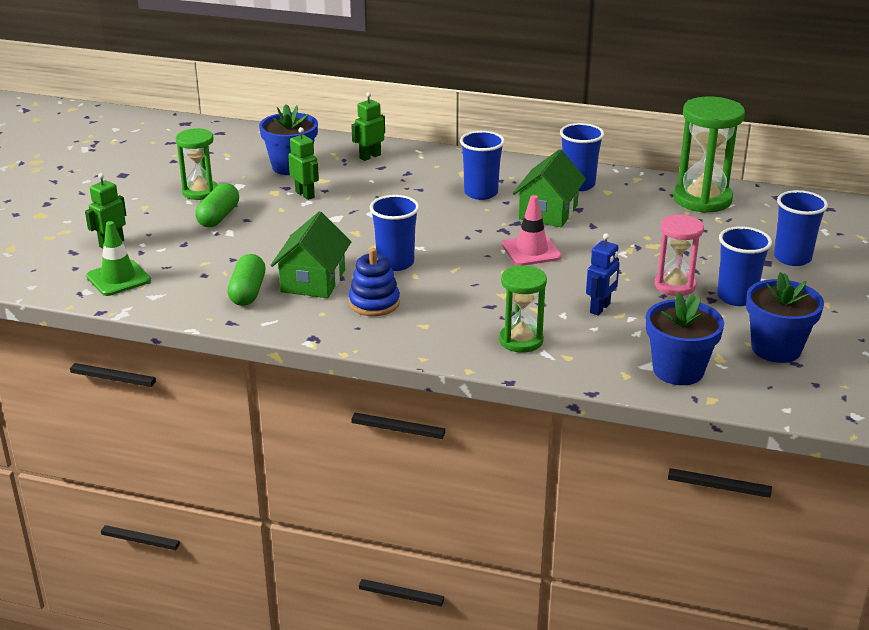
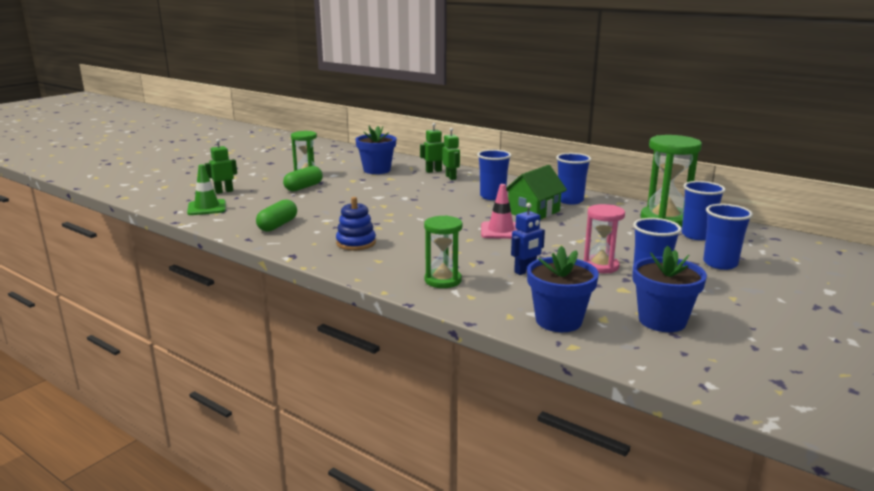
camera: 20 degrees right, 10 degrees down
(305, 194) = (371, 183): green robot -> green robot (451, 177)
(313, 281) = (327, 225): green house -> none
(395, 263) = (394, 224): blue cup -> blue cup (696, 235)

